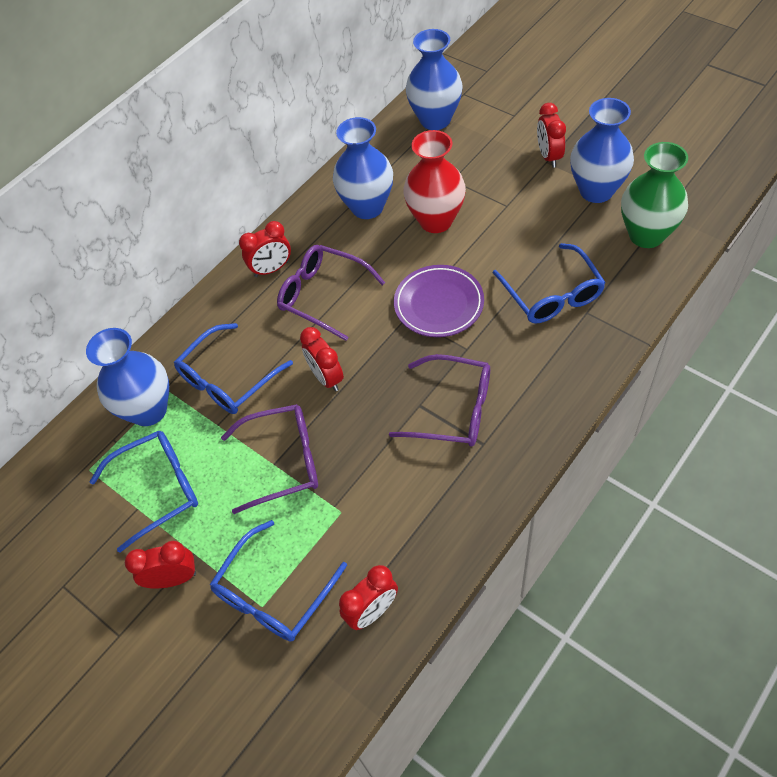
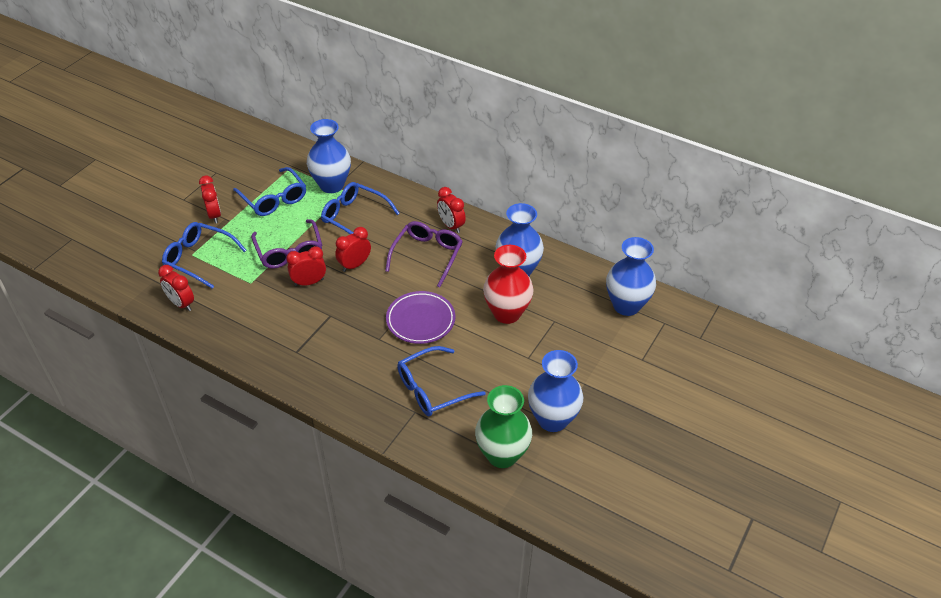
camera: 75 degrees right, 10 degrees down
(452, 409) = (325, 333): purple glasses -> none
(549, 156) = (591, 385): red clock -> red clock (309, 282)

